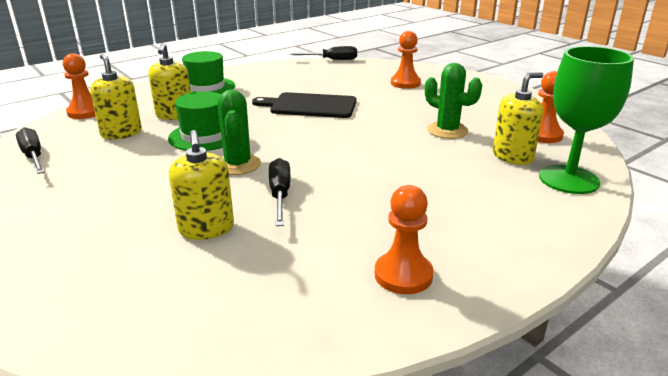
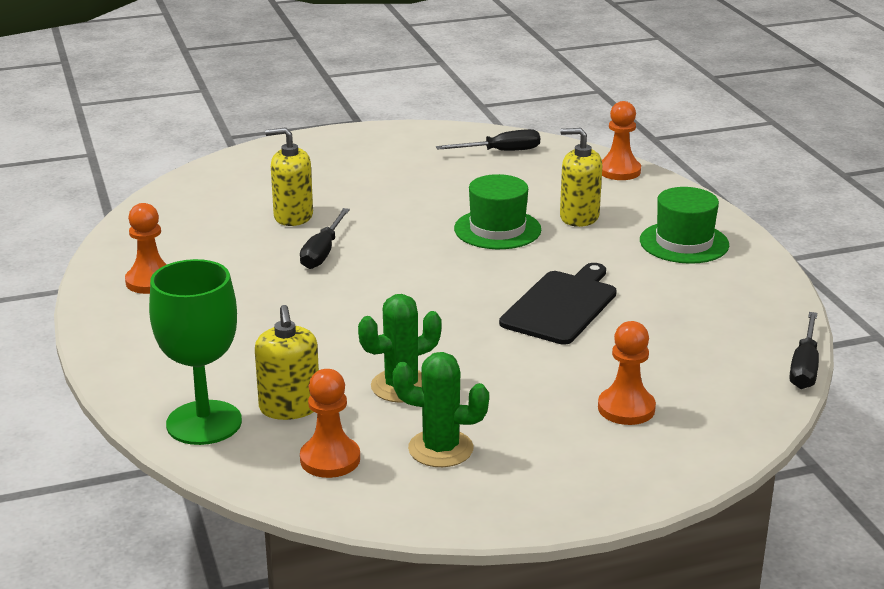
camera: 110 degrees right, 0 degrees up
(121, 133) = (536, 188): yellow soap dispenser -> none
(238, 165) = (406, 240): green cactus -> green cactus (440, 449)
(280, 195) = (322, 252): black screwdriver -> black screwdriver turned 90 degrees clockwise

